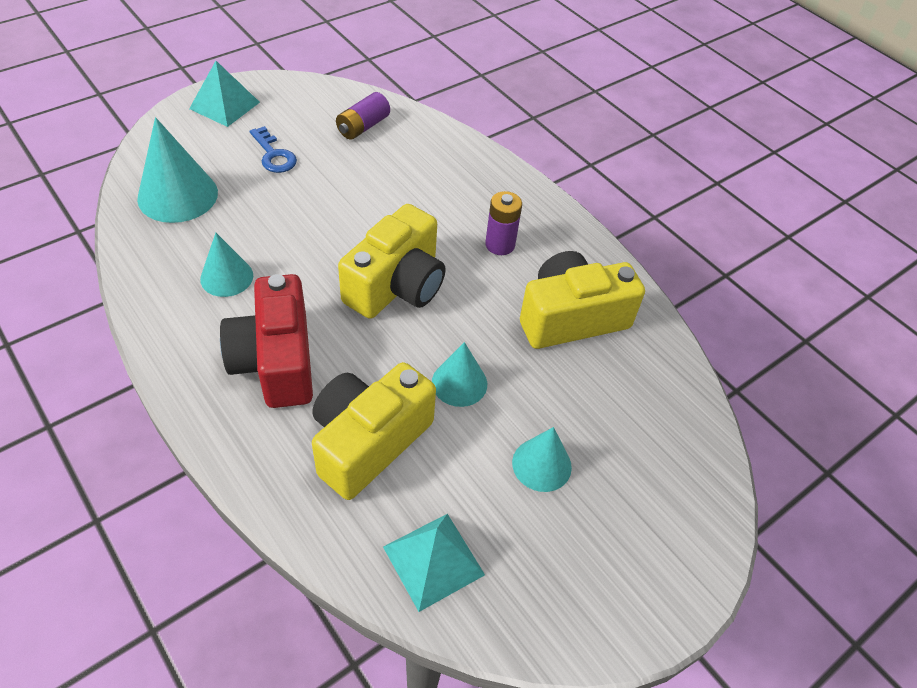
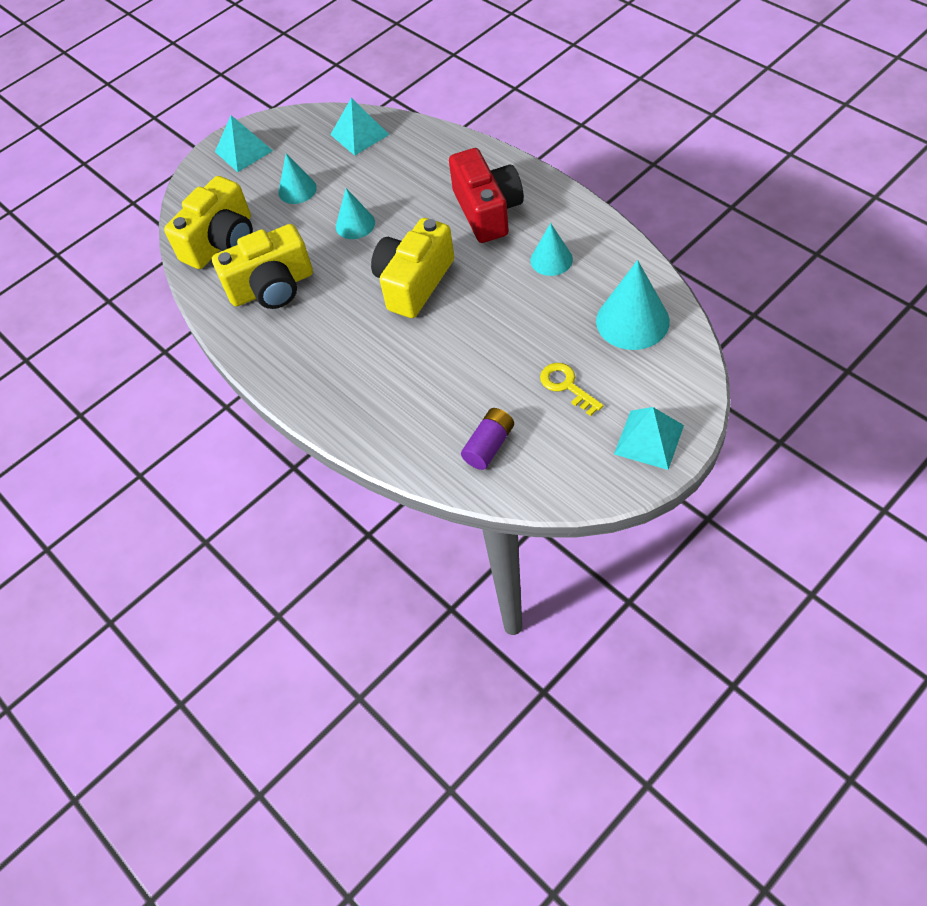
camera: 175 degrees left, 5 degrees up
(274, 155) = (567, 386): blue key -> yellow key
(368, 441) = (410, 179): yellow camera -> yellow camera (222, 242)
(500, 245) = (332, 338): purple battery -> none
(637, 575) = (243, 151): none -> turquoise pyramid

